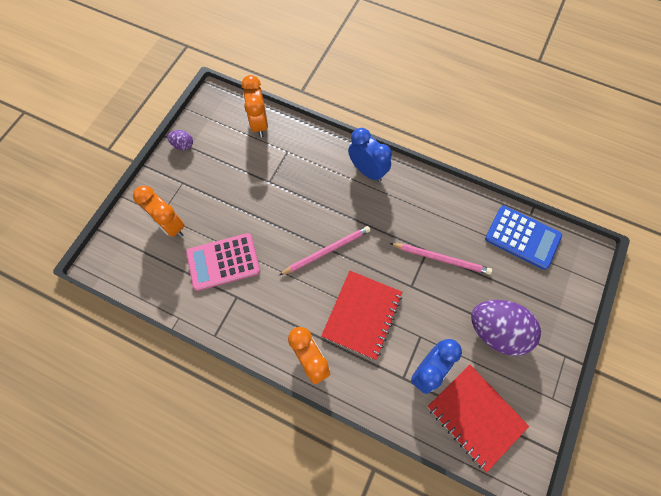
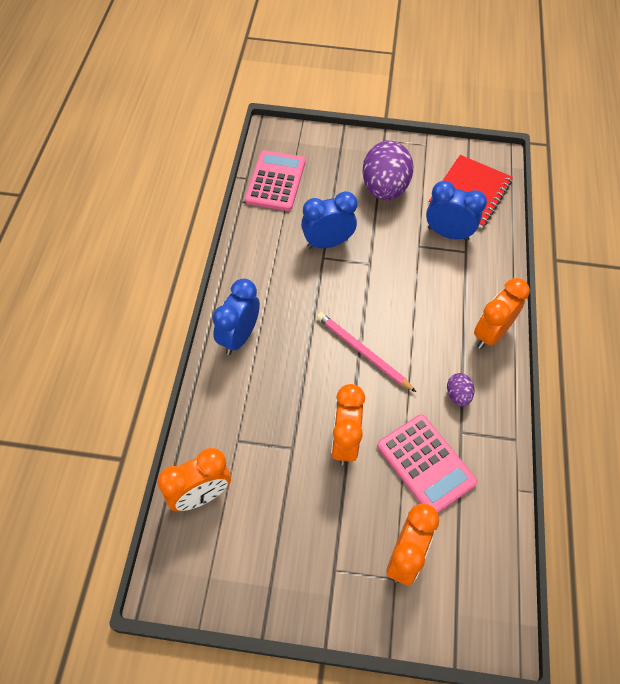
camera: 110 degrees left, 10 degrees down
(183, 145) = (270, 598): purple egg -> purple egg (458, 395)
(261, 214) = (344, 442): none -> orange clock
(362, 315) = (421, 299): red notebook -> none
(441, 259) = (327, 243): pink pencil -> blue clock
(522, 237) = (275, 181): blue calculator -> pink calculator

